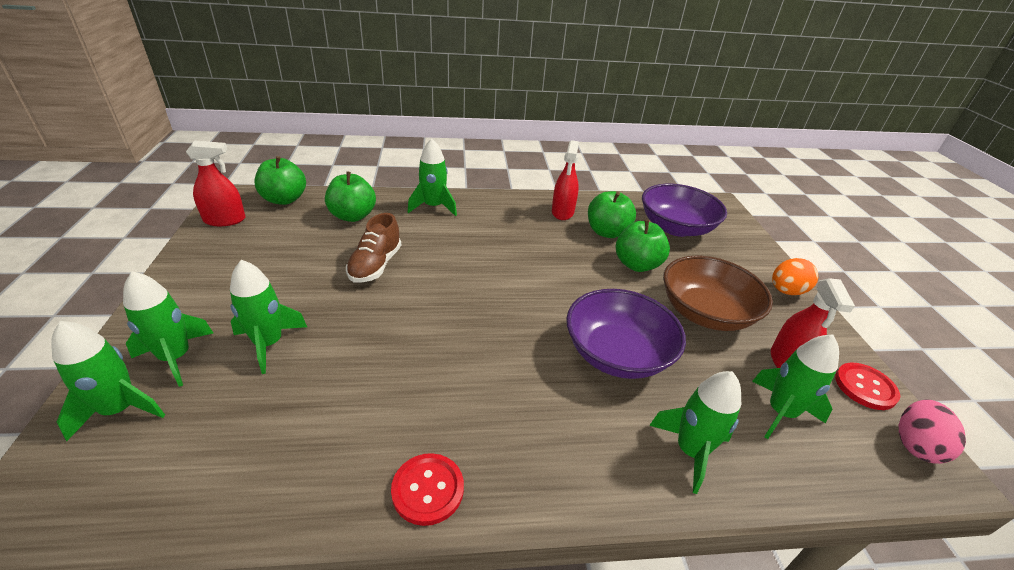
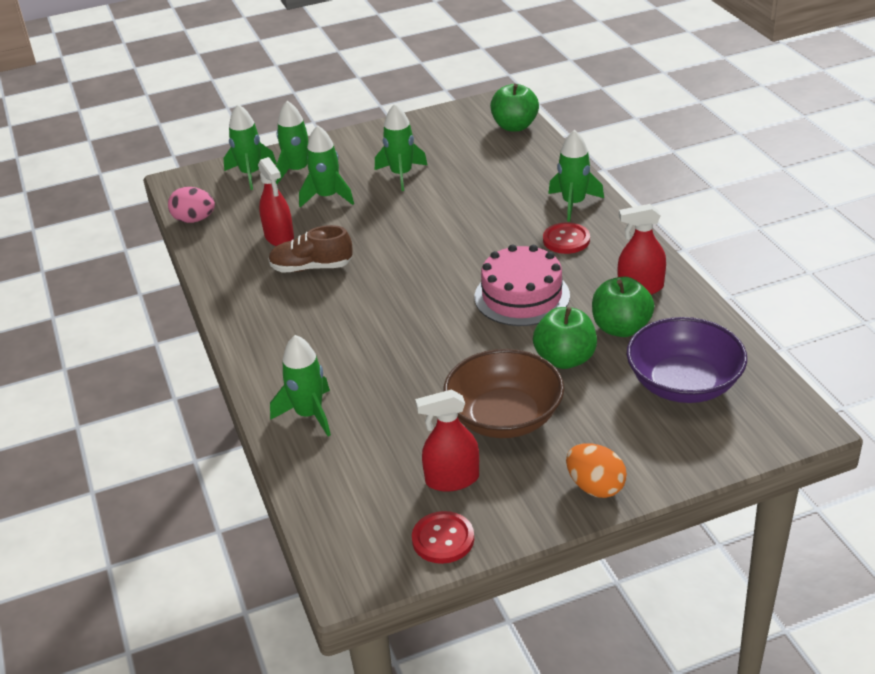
camera: 80 degrees right, 0 degrees up
(225, 220) = (459, 116): red spray bottle -> red spray bottle (279, 237)
(353, 216) = (516, 168): green apple -> none
(375, 265) = (447, 206): brown shoe -> brown shoe (311, 267)
(428, 489) = (234, 300): red button -> red button (566, 240)
(545, 262) = (522, 296): none -> pink cake
(617, 354) = (404, 362): purple bowl -> none
(780, 412) = (376, 470): green rocket -> green rocket (401, 175)
(915, 445) = (373, 565): pink egg -> pink egg (194, 220)

